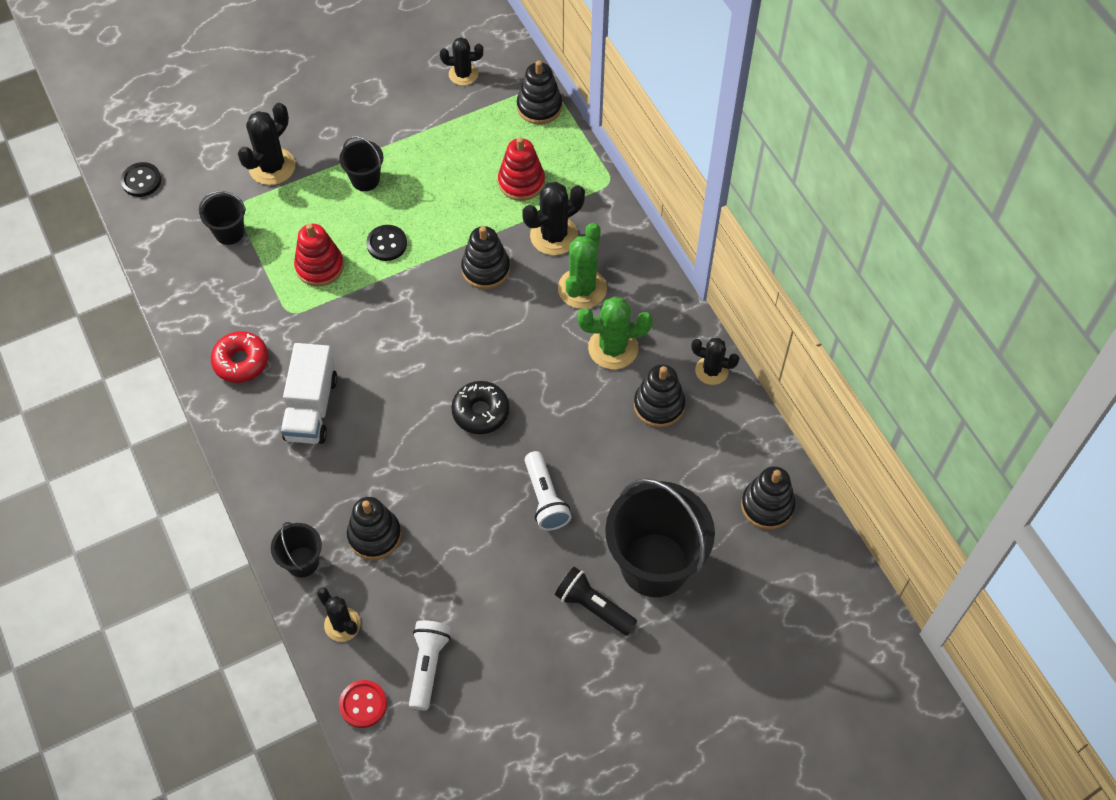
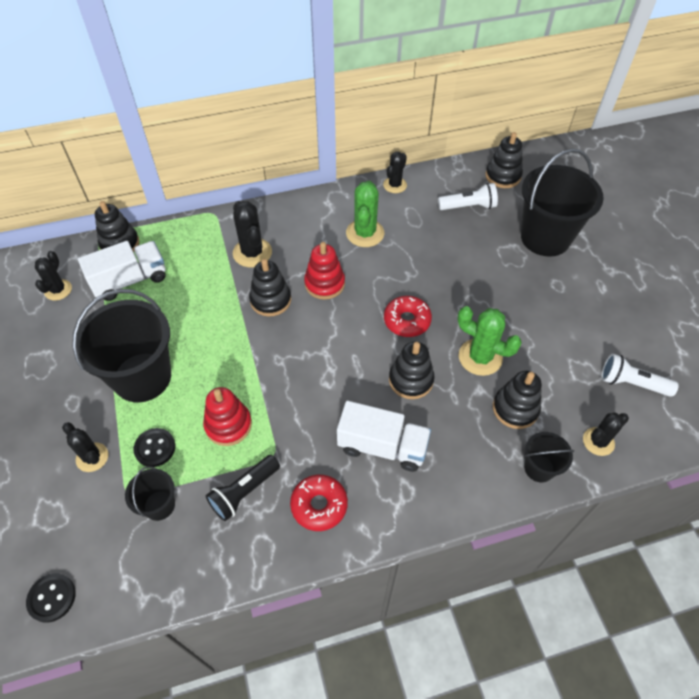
camera: 80 degrees left, 5 degrees down
(272, 167) = (92, 457): black cactus -> black cactus, size x0.66
(363, 704) = (669, 433): red button -> none
(365, 179) = (142, 377): black bucket -> black bucket, size x2.09
(387, 244) = (221, 368): black button -> black button (155, 448)
(480, 412) = (407, 321): black donut -> red donut
(488, 132) = (130, 280): none -> white truck
(521, 182) = (191, 266): red stacking toy -> red stacking toy (324, 284)
(545, 499) = (489, 291): white flashlight -> white flashlight (468, 206)
(582, 288) = (307, 243): green cactus -> green cactus (480, 357)
(593, 606) = (578, 275): black flashlight -> black flashlight (244, 492)
(659, 405) = (418, 216): black stacking toy -> black stacking toy (411, 380)

